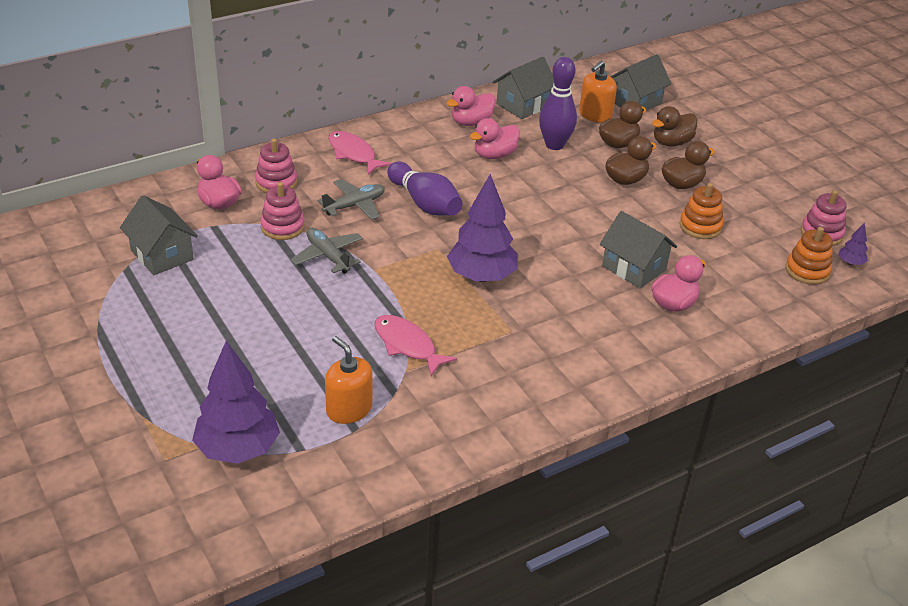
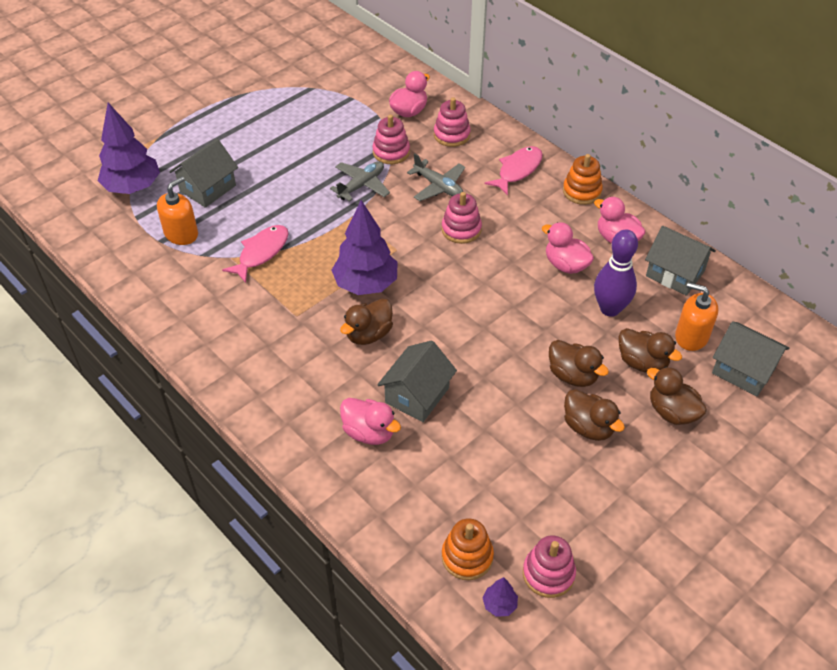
camera: 80 degrees right, 10 degrees up
(162, 255) = (332, 100): grey house -> grey house (207, 188)
(425, 203) = (461, 229): purple bowling pin -> pink stacking toy
(551, 285) = (368, 334): none -> brown duck
(700, 226) = (512, 449): orange stacking toy -> orange stacking toy (582, 191)

